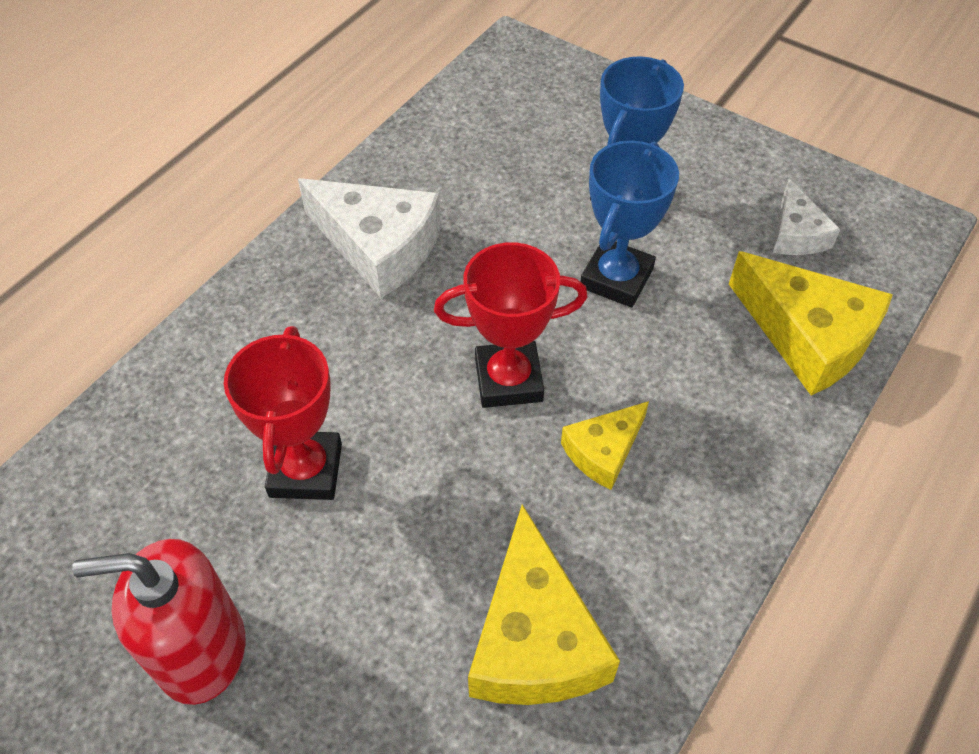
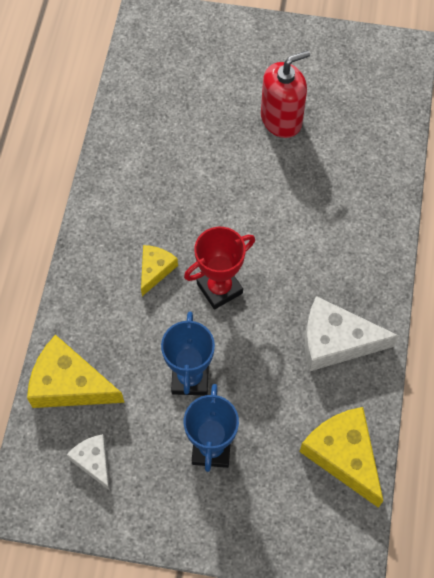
camera: 155 degrees right, 10 degrees up
(306, 470) = (289, 203): red trophy -> none
(534, 638) = (151, 176): yellow cheese -> yellow cheese (343, 455)

